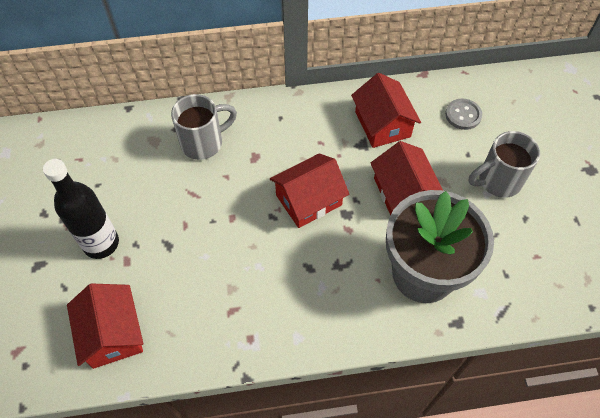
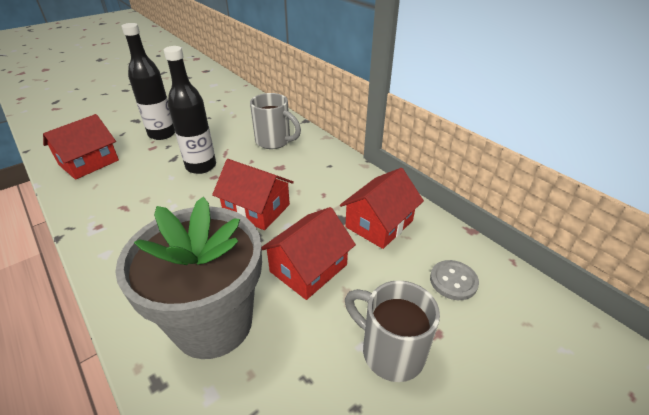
camera: 60 degrees right, 20 degrees down
(204, 223) = (201, 166): none -> black bottle

